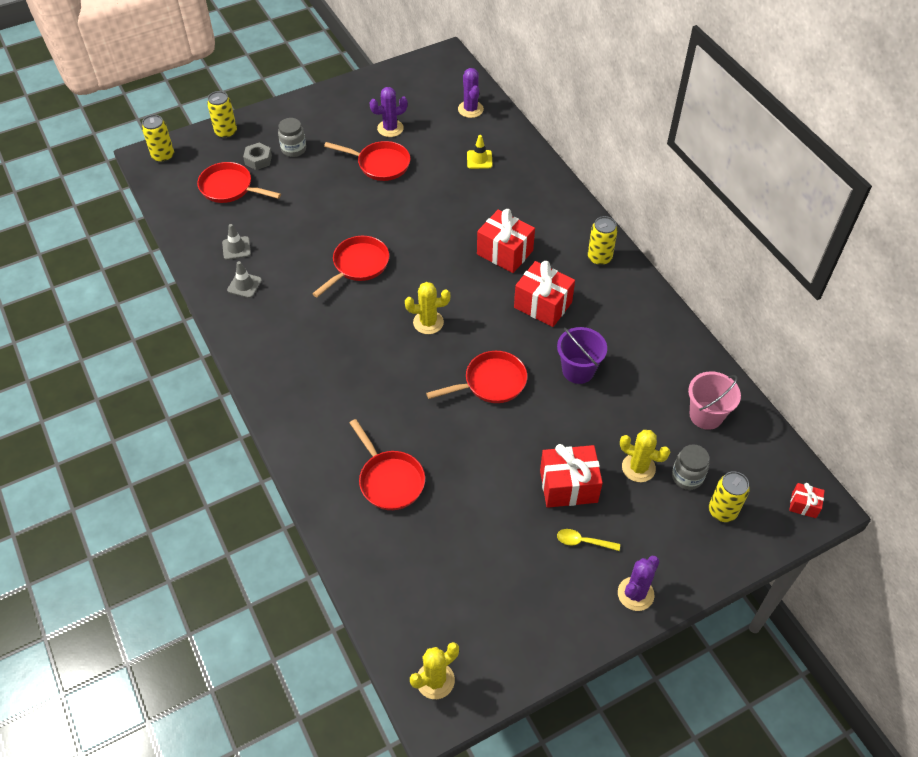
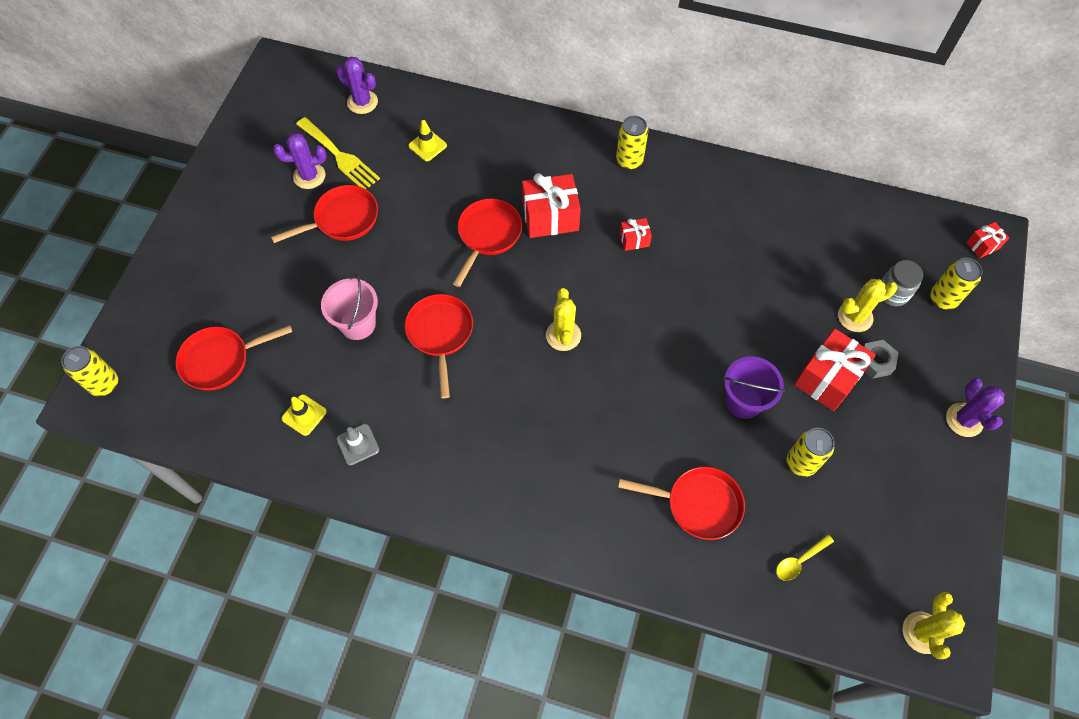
camera: 45 degrees left, 10 degrees up
(226, 132) = (144, 305): yellow can -> yellow can (801, 463)
(236, 248) = (304, 415): grey traffic cone -> yellow traffic cone
(258, 160) = (214, 308): grey nut -> grey nut (875, 362)
(294, 149) = (238, 269): grey jar -> none
(390, 128) = (309, 176): purple cactus -> purple cactus turned 60 degrees clockwise
(420, 130) = (339, 156): none -> yellow fork
(428, 322) = (563, 335): yellow cactus -> yellow cactus turned 45 degrees counterclockwise
(491, 382) = (674, 344): red pan -> red pan (488, 235)
(543, 305) = (634, 240): red gift -> red gift, size x0.51
(578, 370) = (724, 274): purple bucket -> purple bucket (743, 401)
(583, 542) = (887, 414): yellow spoon -> yellow spoon (799, 561)
(706, 415) = (849, 231): pink bucket -> pink bucket (357, 324)

